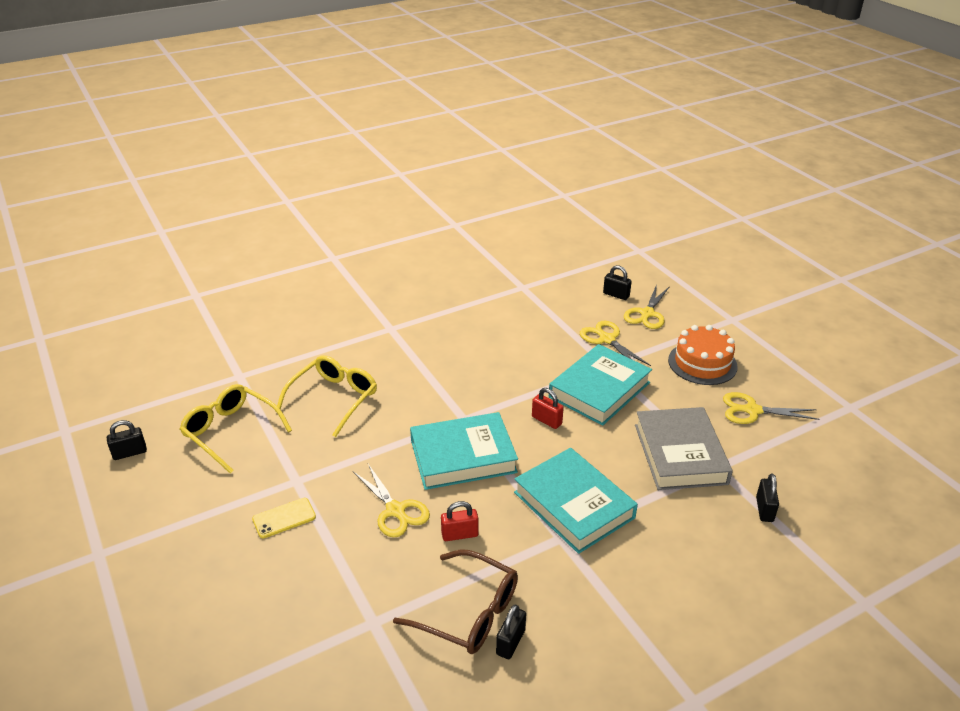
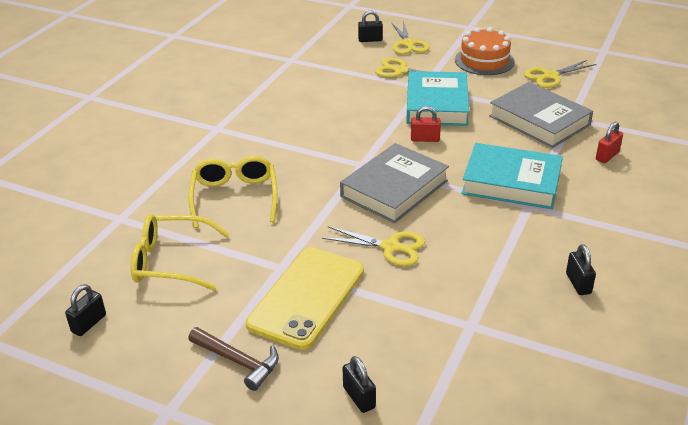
camera: 35 degrees left, 0 degrees up
(180, 543) = (238, 361): none -> brown hammer
(284, 518) = (307, 297): yellow phone -> yellow phone, size x2.18
(460, 534) = (458, 238): red padlock -> red padlock (607, 156)
(463, 456) = (394, 189): turquoise book -> grey book
(469, 612) = (528, 282): brown glasses -> none
(764, 509) = (627, 129): black padlock -> black padlock (359, 397)

